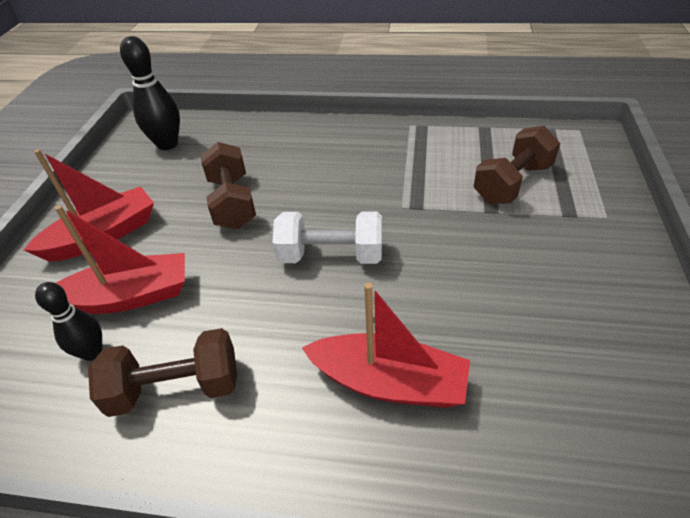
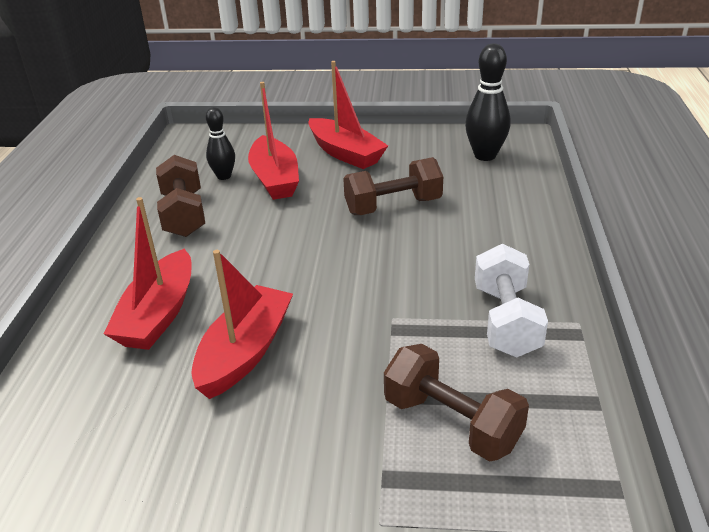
camera: 85 degrees right, 10 degrees down
(331, 255) = (314, 272): white dumbbell -> white dumbbell (506, 321)
(448, 299) = (245, 352): none -> red boat

